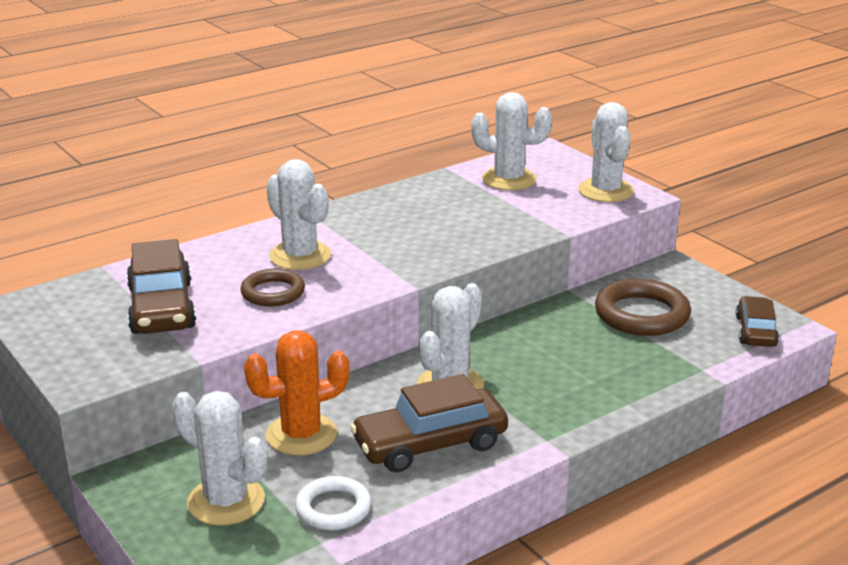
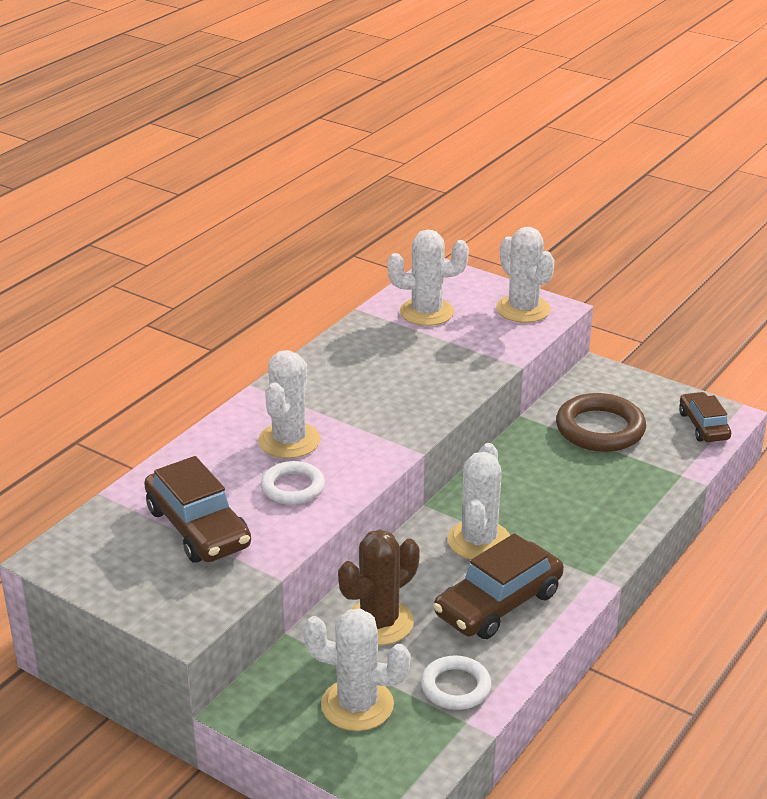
camera: 20 degrees left, 5 degrees up
(273, 292) = (293, 487): brown ring -> white ring
(300, 256) = (289, 441): white cactus -> white cactus turned 75 degrees clockwise
(301, 435) = (379, 622): orange cactus -> brown cactus

